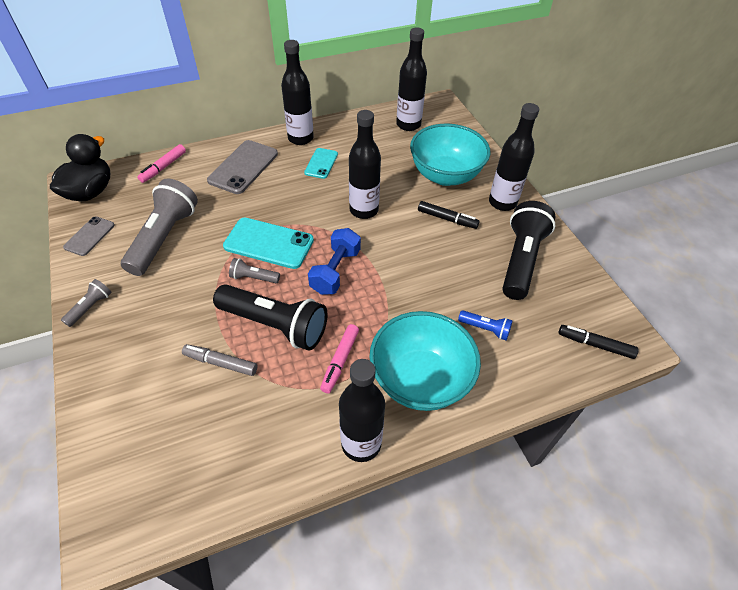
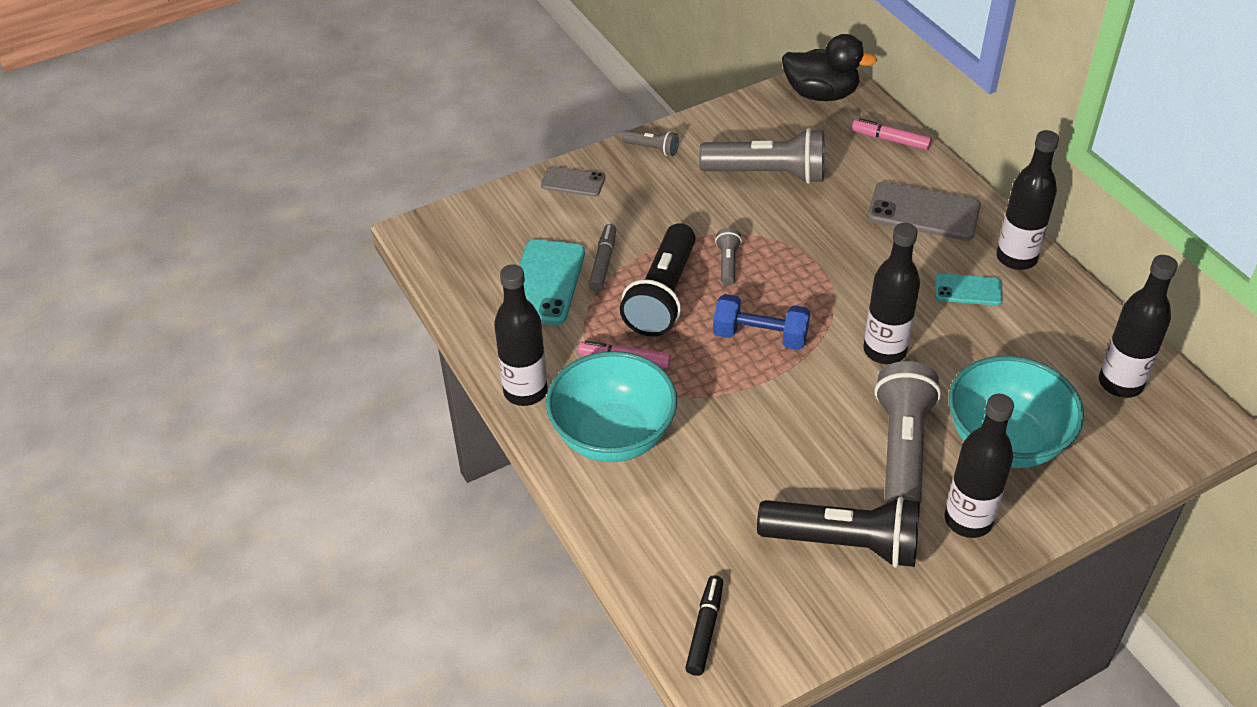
camera: 85 degrees right, 5 degrees down
(89, 236) = (750, 116): grey phone -> grey phone (573, 182)
(268, 243) = (788, 265): turquoise phone -> turquoise phone (545, 282)
(447, 219) = (902, 449): black marker -> grey flashlight
(485, 329) = (703, 500): blue flashlight -> none

